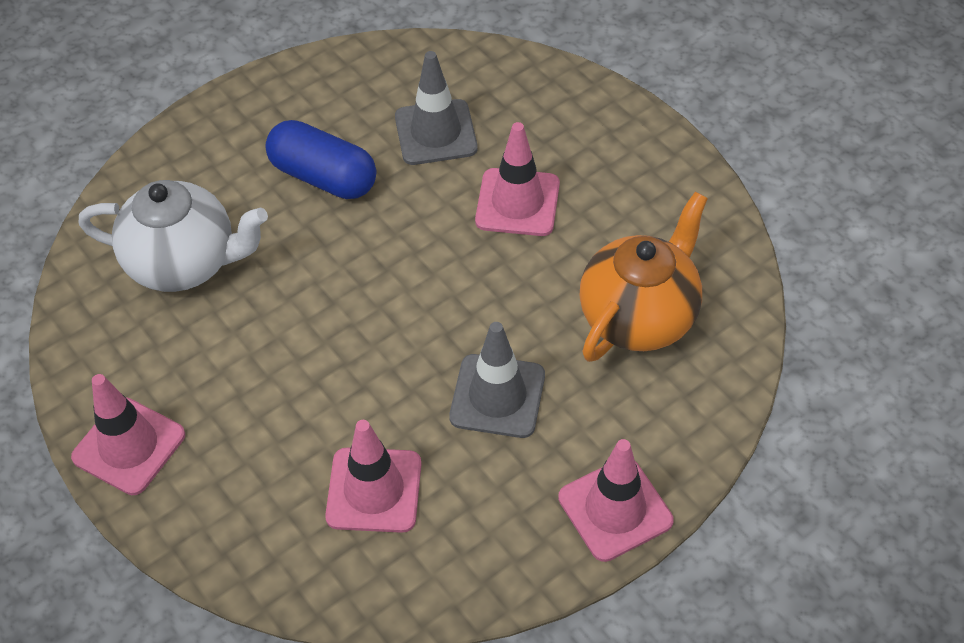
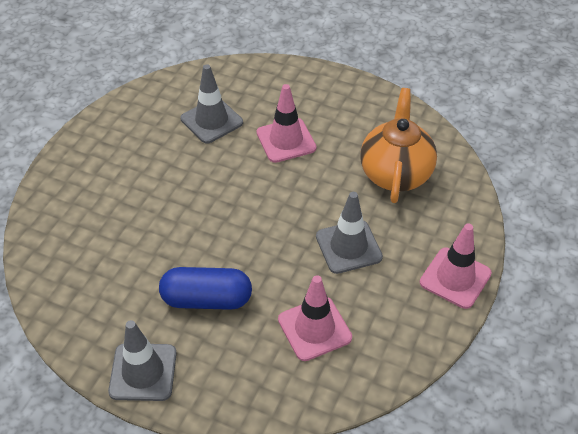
camera: 30 degrees left, 5 degrees down
(129, 446) = (143, 372): pink traffic cone -> grey traffic cone
(184, 263) = (105, 251): white teapot -> none
(323, 177) = (160, 169): blue capsule -> blue capsule (207, 299)

